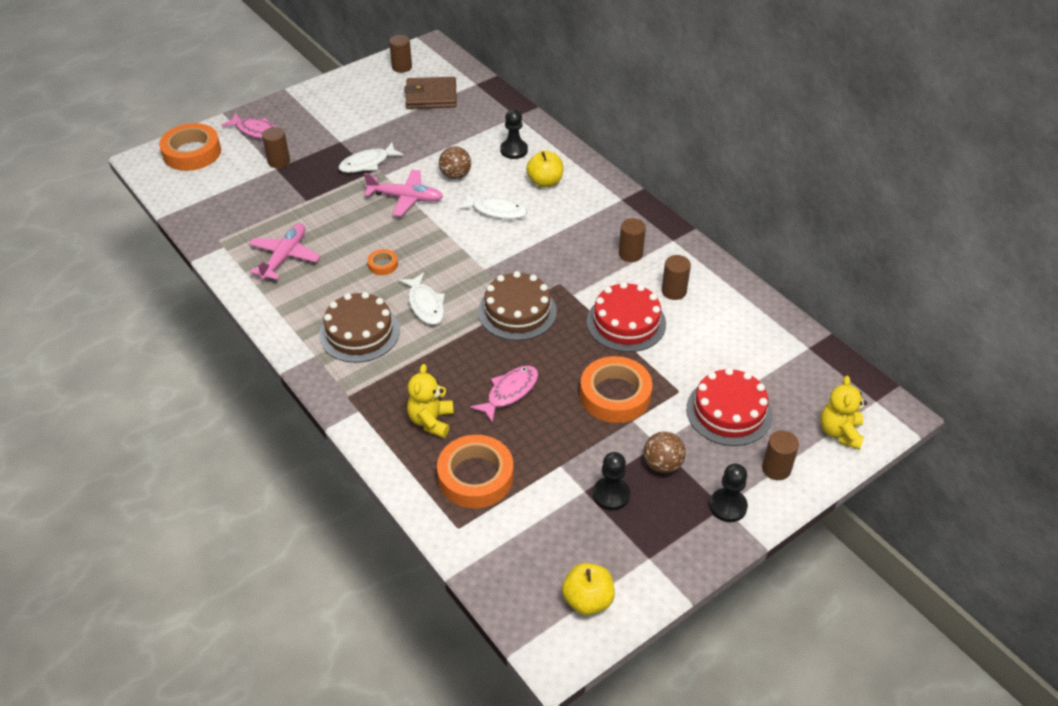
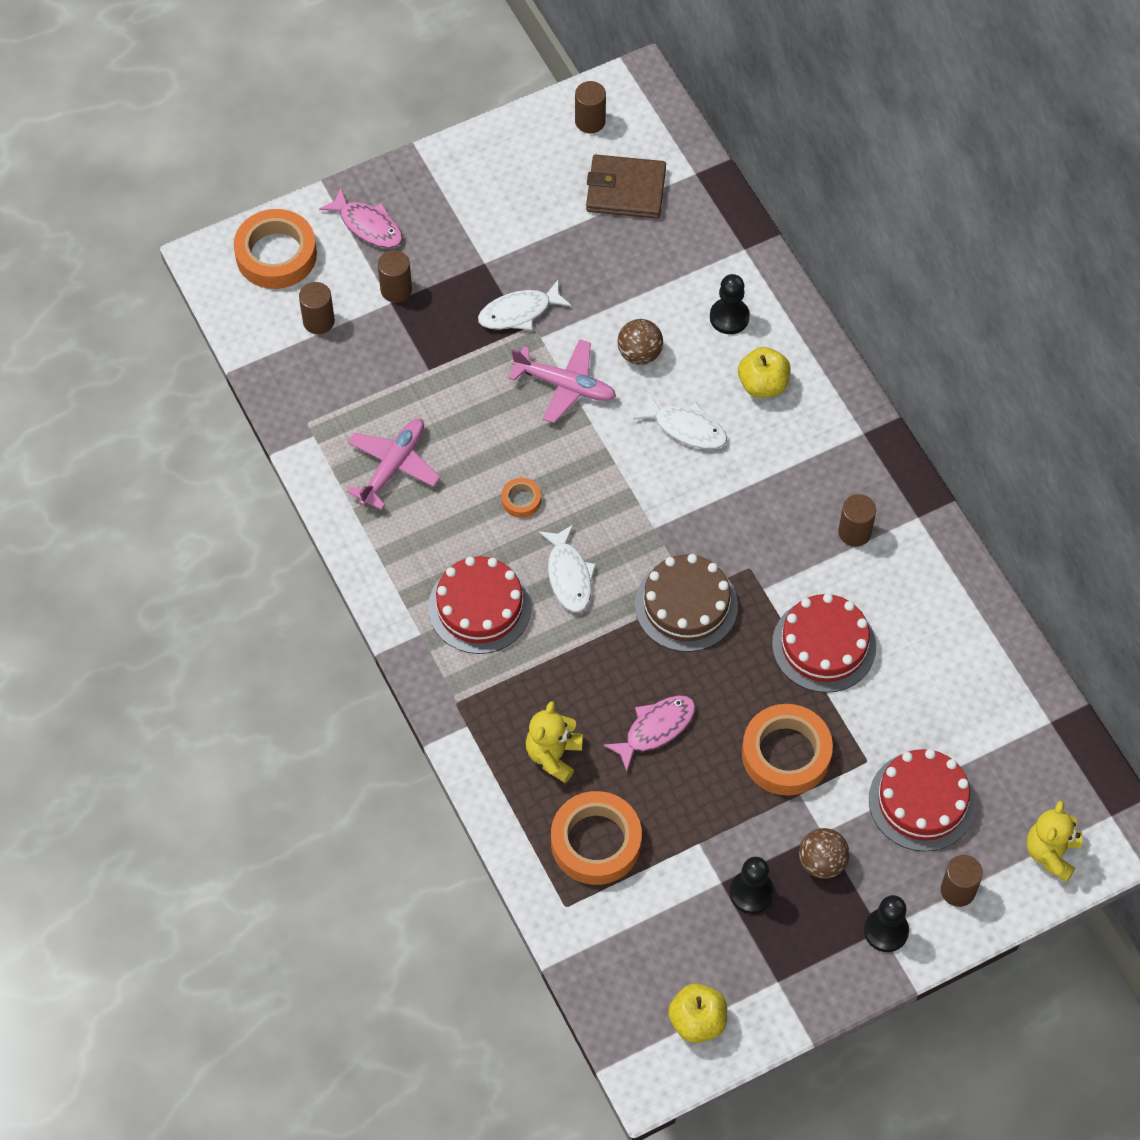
camera: 10 degrees right, 15 degrees up
(359, 332) = (479, 607): brown cake -> red cake
(674, 291) = (898, 604): brown cylinder -> brown cylinder (318, 321)

